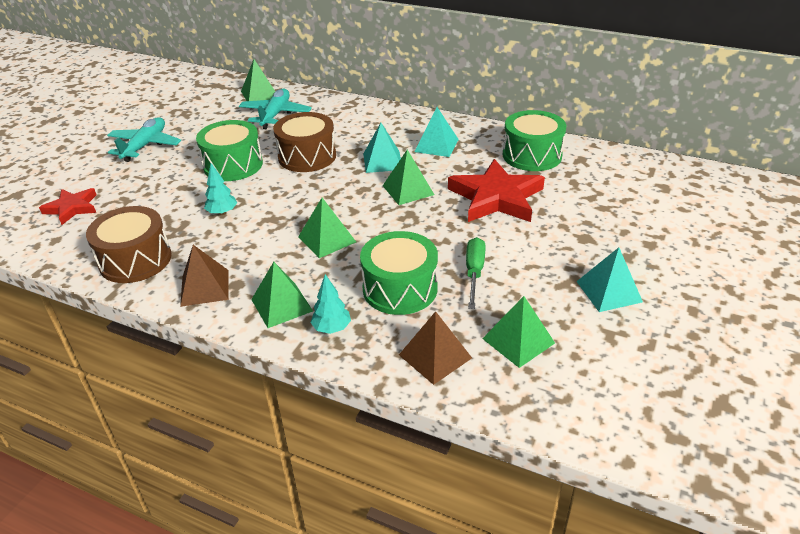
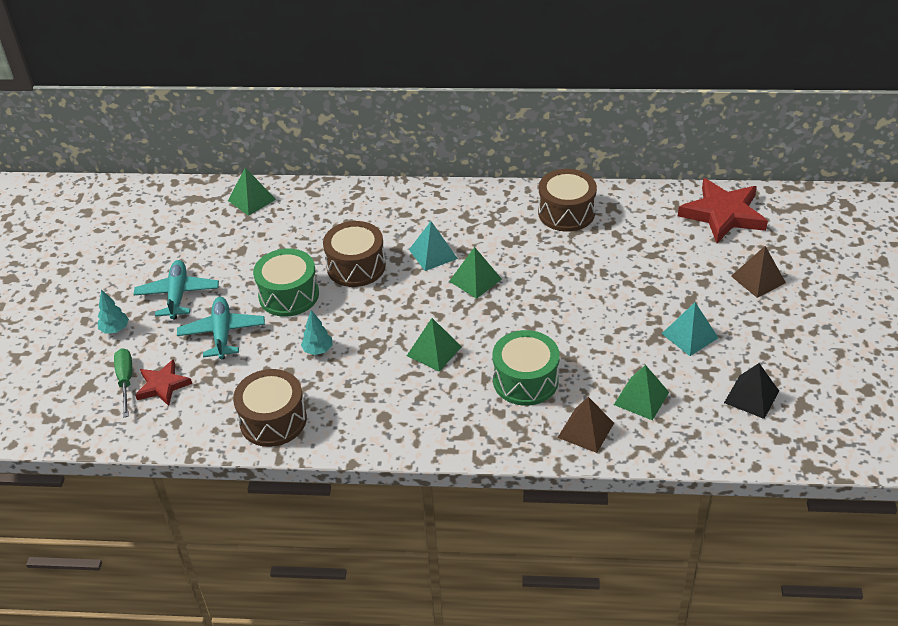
camera: 20 degrees left, 5 degrees up
(204, 287) = (358, 427): brown pyramid -> brown pyramid (758, 279)
(275, 115) = (288, 223): turquoise plane -> turquoise plane (222, 333)
(281, 305) = (436, 423): green pyramid -> none
(332, 328) = (491, 431): turquoise tree -> turquoise tree (115, 329)
(436, 145) = (473, 222): turquoise pyramid -> none
(474, 272) = (577, 348): green screwdriver -> green screwdriver (126, 381)
(496, 197) = (558, 268): red star -> red star (723, 214)
(532, 155) = (566, 213): green drum -> brown drum
(657, 376) = (751, 396): none -> black pyramid

